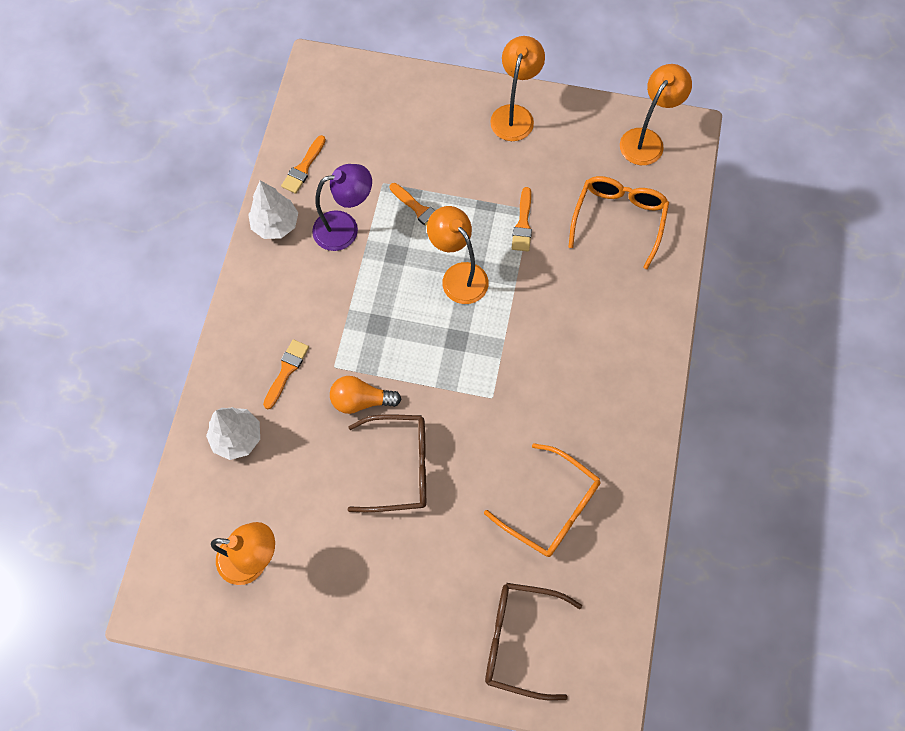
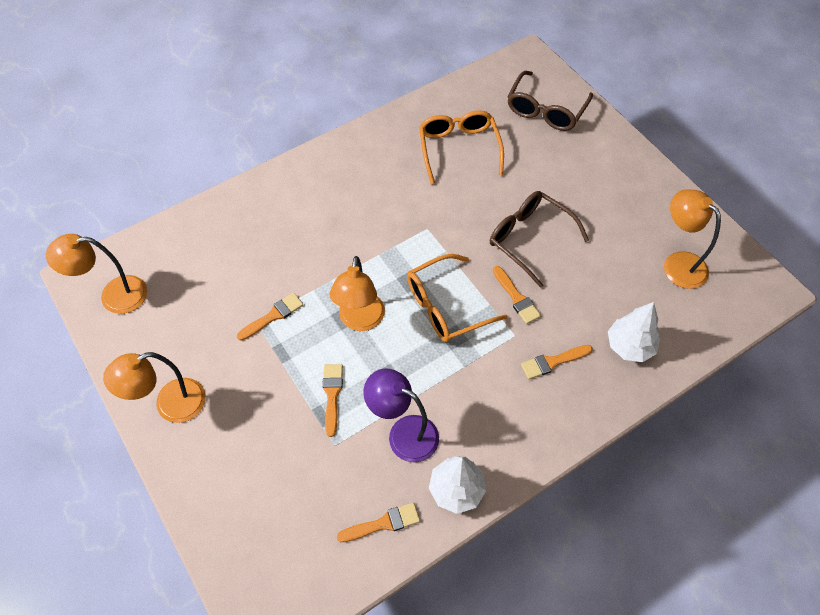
camera: 135 degrees left, 10 degrees down
(361, 400) = (516, 298): orange light bulb -> orange brush
(519, 639) = (545, 110): brown glasses -> brown glasses turned 60 degrees clockwise
(618, 219) = (209, 261): orange glasses -> orange glasses (445, 307)

